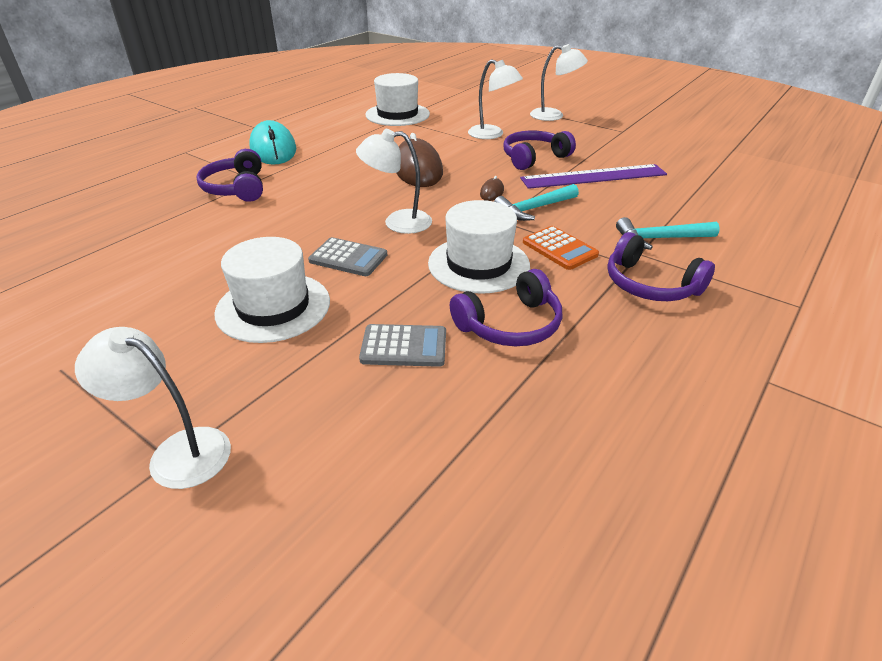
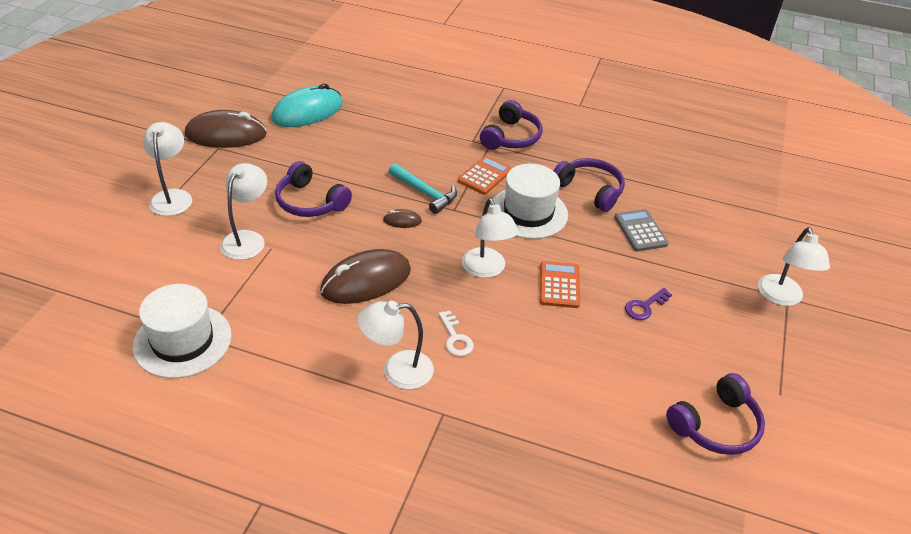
camera: 110 degrees left, 5 degrees up
(236, 188) = (471, 423): purple headphones -> purple headphones (716, 425)
(273, 149) = (345, 437): turquoise mouse -> turquoise mouse (307, 112)
(273, 307) = (645, 306): white hat -> purple key
(312, 170) = (397, 371): none -> white lamp
(324, 195) = (455, 338): none -> white key
(348, 258) = (559, 285): grey calculator -> orange calculator
(593, 176) = (344, 163): purple ruler -> none
(643, 134) = (226, 135): none -> brown mouse
(660, 239) = (447, 131): turquoise hammer -> none

